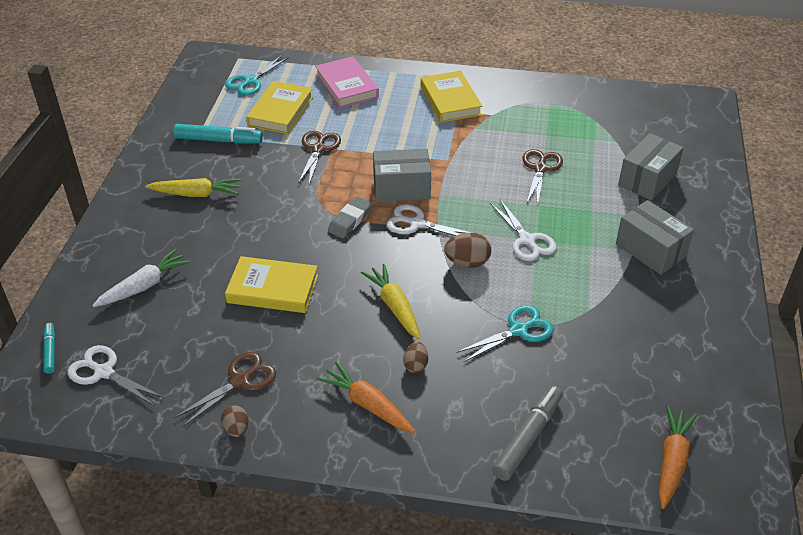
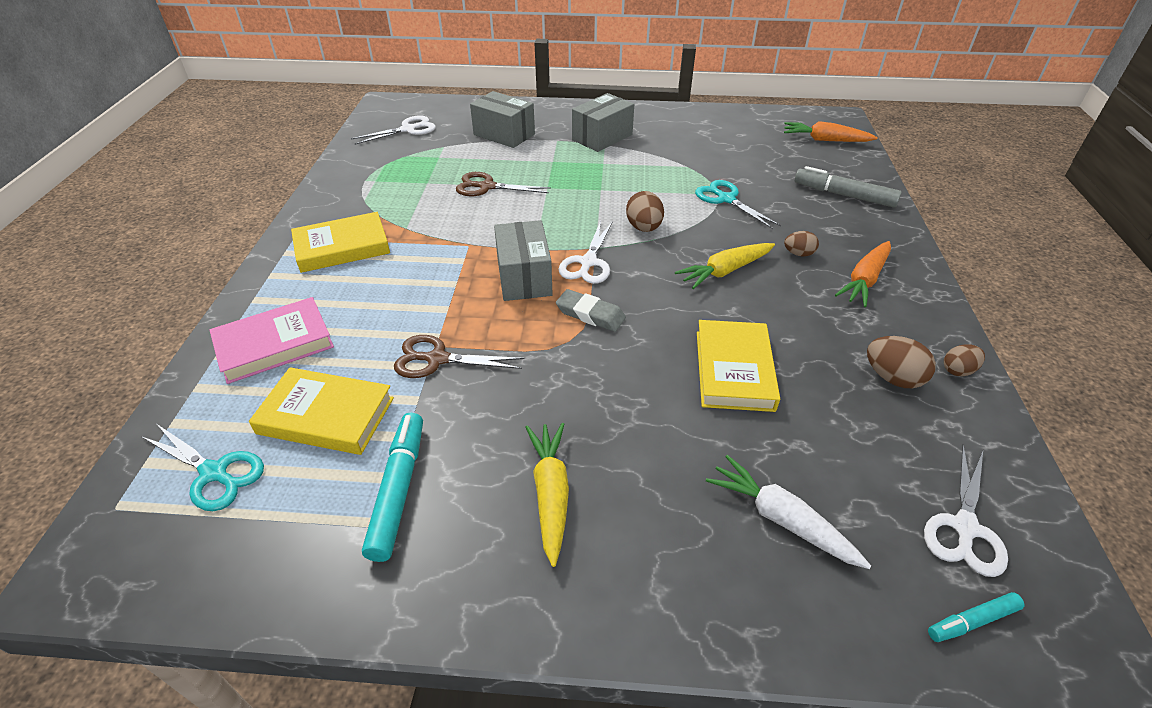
camera: 95 degrees left, 0 degrees up
(240, 381) = (892, 378): brown scissors -> brown egg
(527, 240) = (602, 195): white scissors -> white scissors (408, 129)

